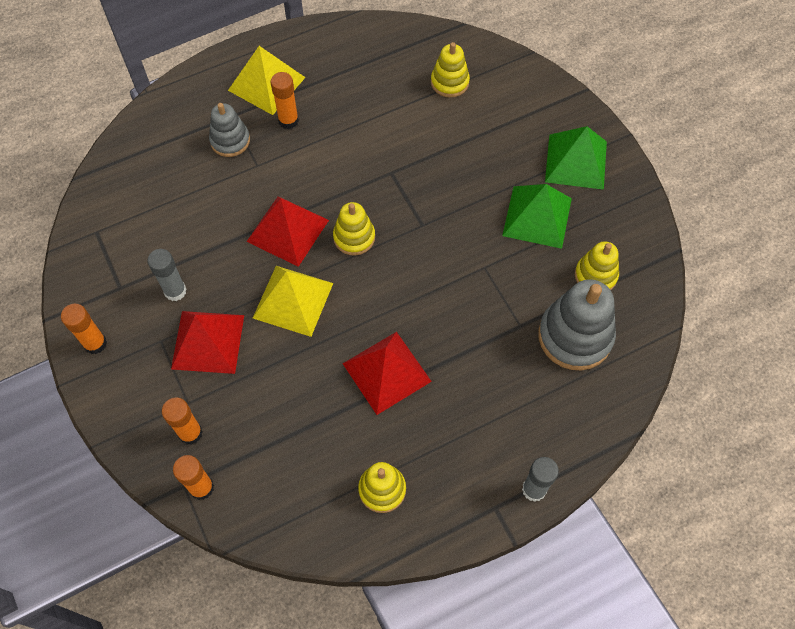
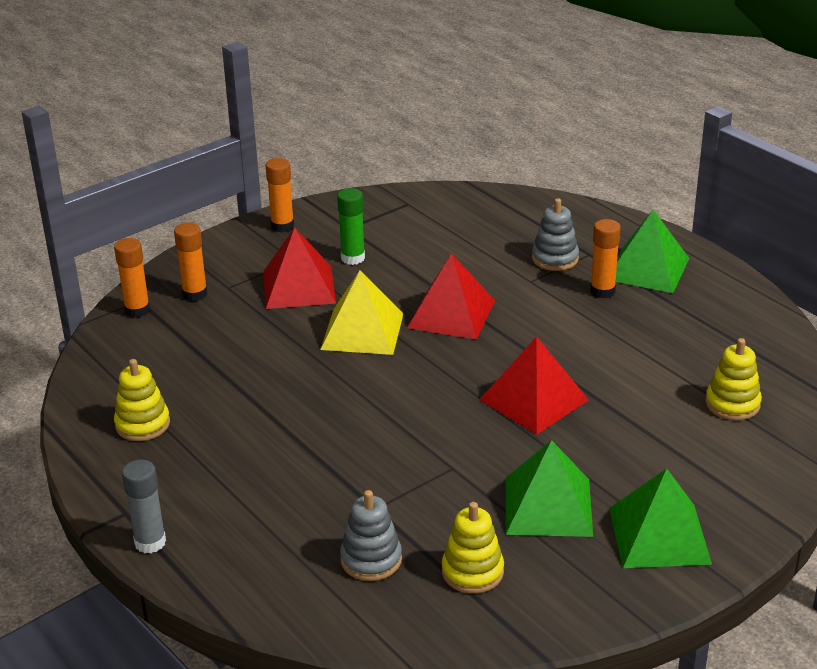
camera: 80 degrees right, 30 degrees down
(175, 291) = (353, 258): grey glue stick -> green glue stick
(266, 83) = (647, 269): yellow pyramid -> green pyramid
(354, 237) = (459, 360): yellow stacking toy -> none
(386, 372) = (286, 408): red pyramid -> red pyramid (533, 400)
(575, 336) = (371, 559): grey stacking toy -> grey stacking toy, size x0.59

